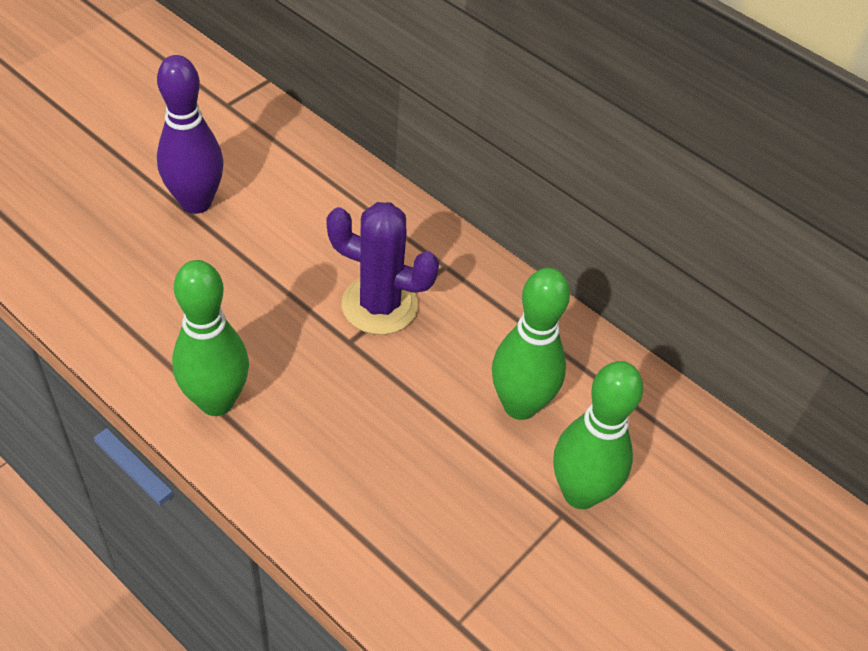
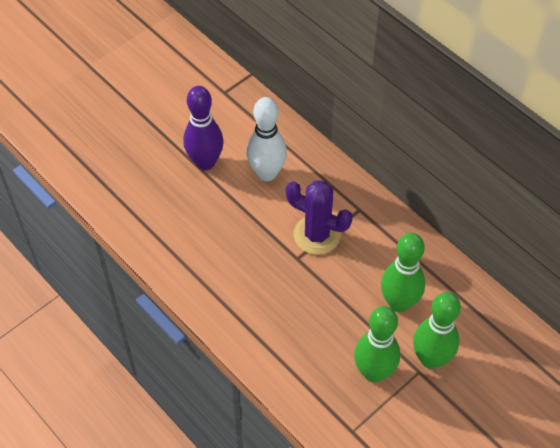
camera: 10 degrees right, 5 degrees up
(216, 401) = (218, 294): green bowling pin -> green bowling pin (374, 372)
(295, 216) = (267, 173): none -> white bowling pin

